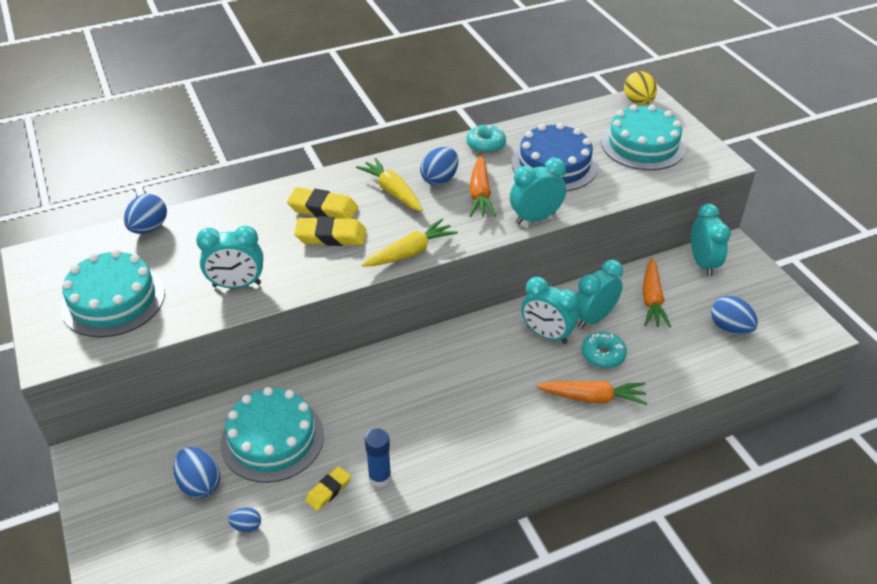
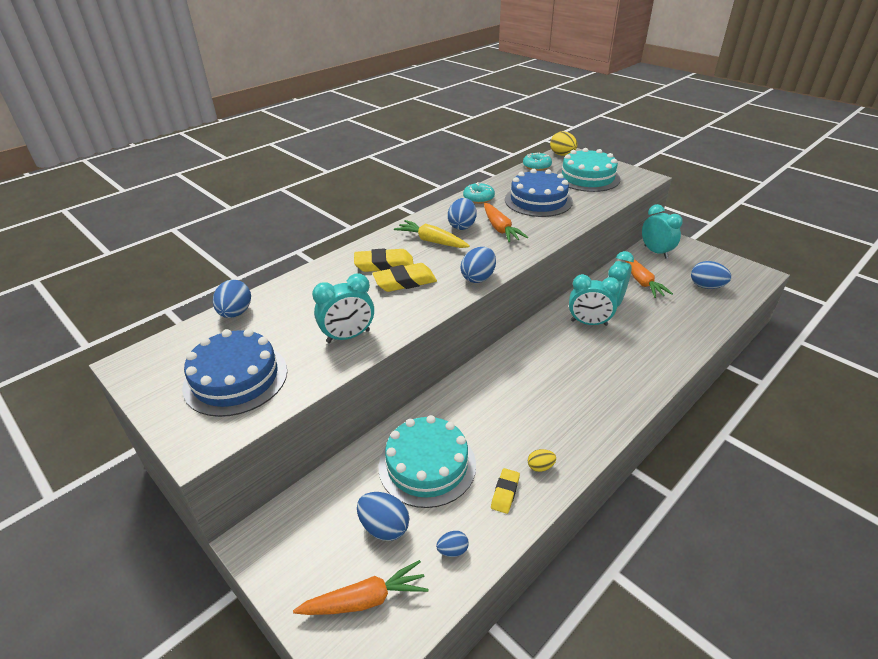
camera: 20 degrees left, 5 degrees down
(113, 300) = (236, 378): turquoise cake -> blue cake
(379, 477) = (540, 467): blue glue stick -> yellow egg
(410, 252) = (478, 278): yellow carrot -> blue egg
(535, 218) = (553, 235): turquoise clock -> none
(593, 398) = (655, 356): orange carrot -> orange carrot (365, 599)
(603, 355) = (638, 326): turquoise donut -> turquoise donut (536, 166)

